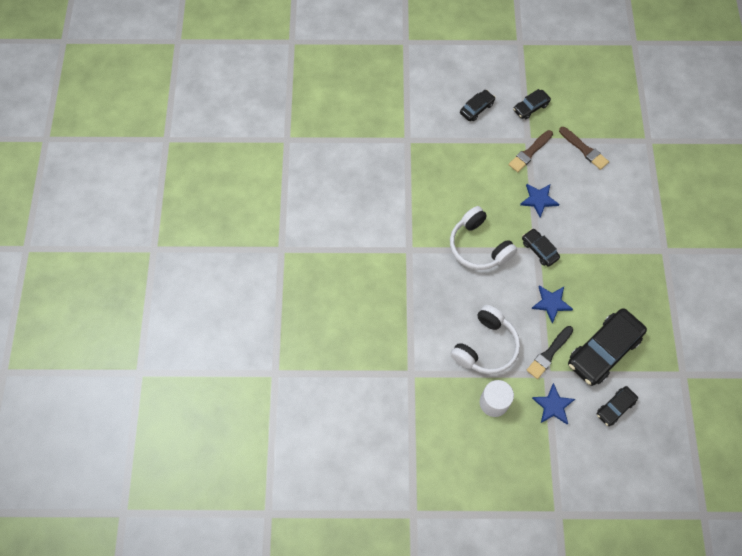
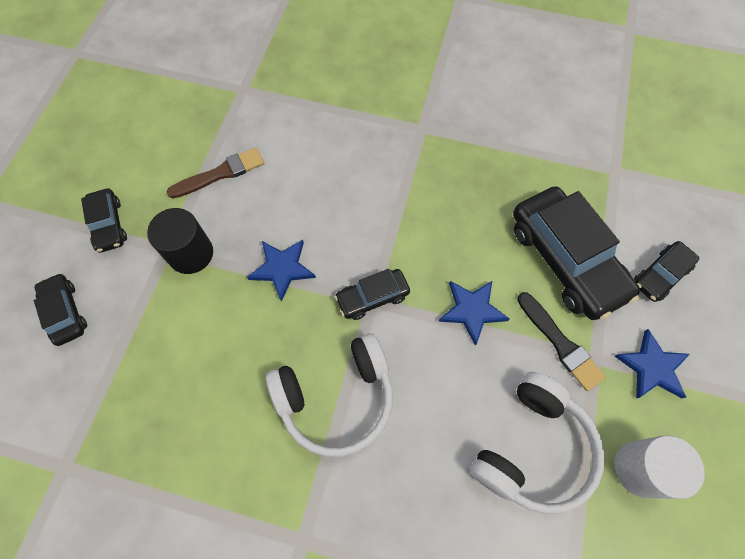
camera: 75 degrees left, 0 degrees up
(485, 346) = (532, 449): white headphones -> white headphones turned 75 degrees clockwise
(529, 152) = (191, 254): brown brush -> black cylinder
(615, 407) = (660, 275): black car -> black car turned 75 degrees clockwise

